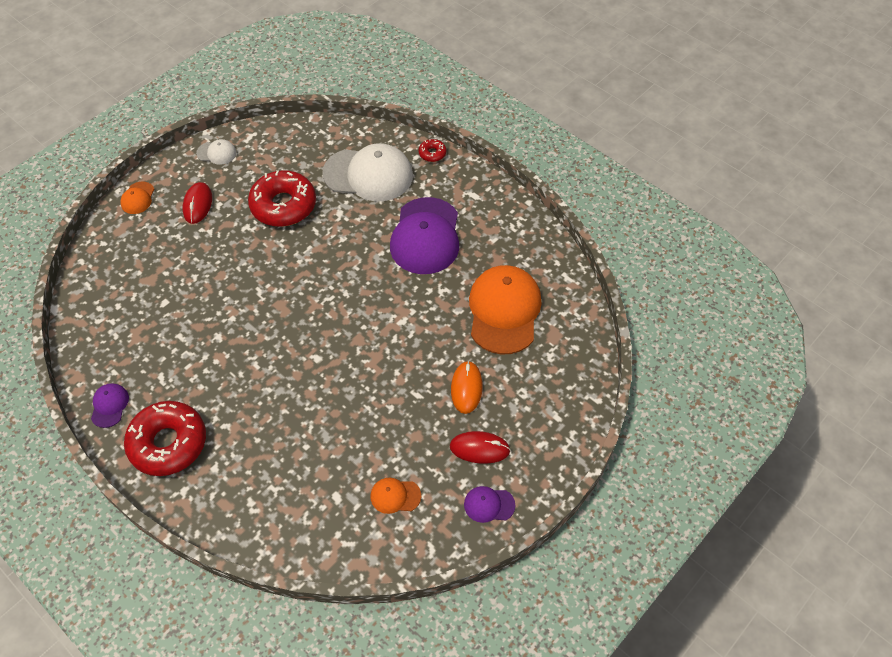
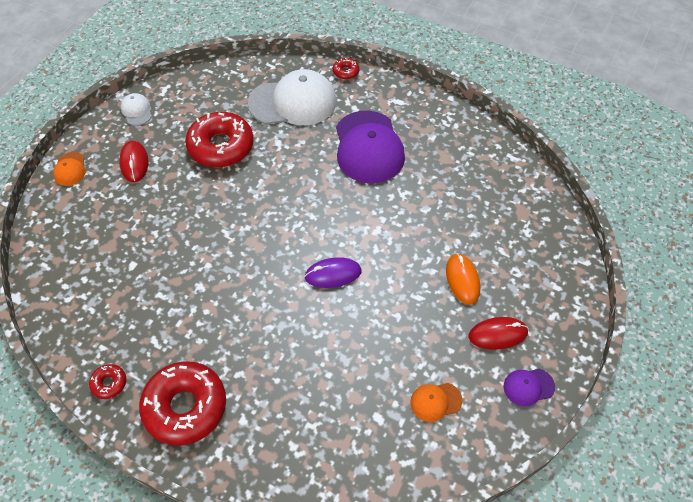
camera: 15 degrees left, 0 degrees up
(109, 406) = (109, 383): purple cap -> red donut
(216, 153) = (136, 111): white cap -> white cap turned 105 degrees counterclockwise
(344, 354) = (333, 274): none -> purple mouse
(504, 311) = (468, 200): orange cap -> none

